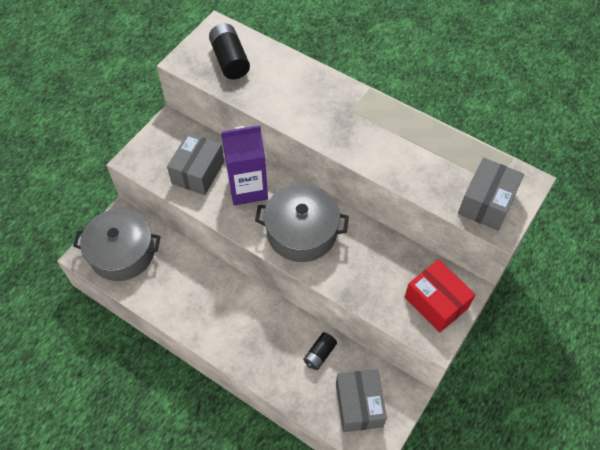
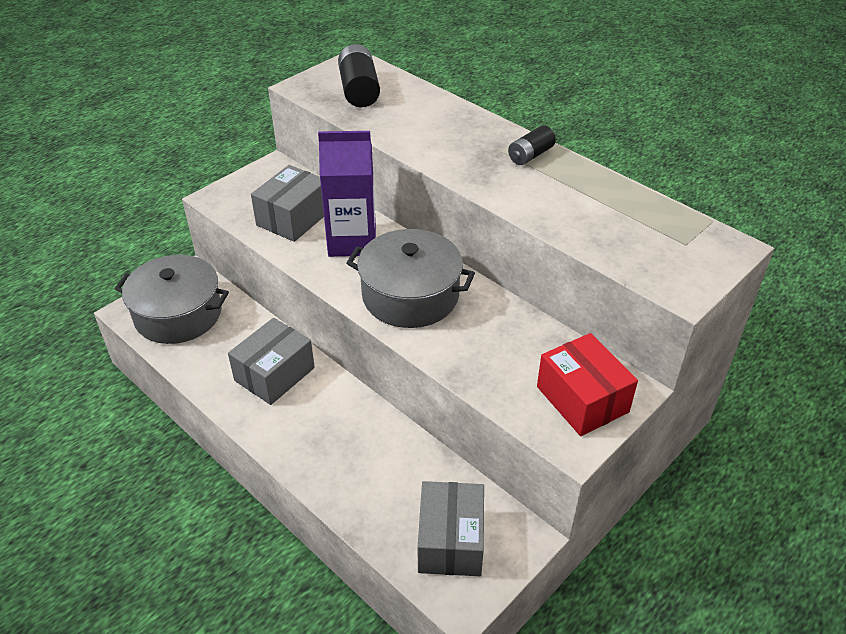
camera: 10 degrees right, 15 degrees down
(319, 354) = (408, 467): black battery -> black battery (530, 155)
(486, 203) = (667, 262): grey box -> grey box (274, 374)

